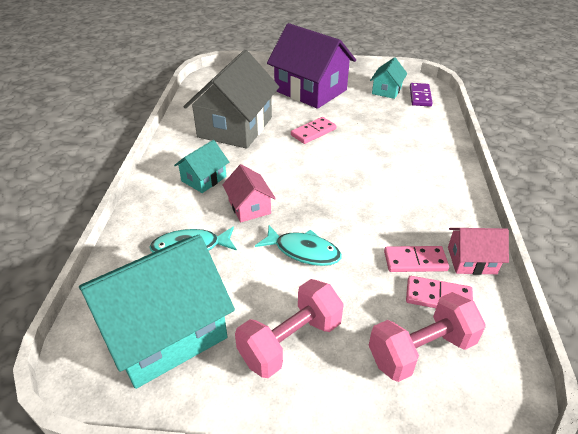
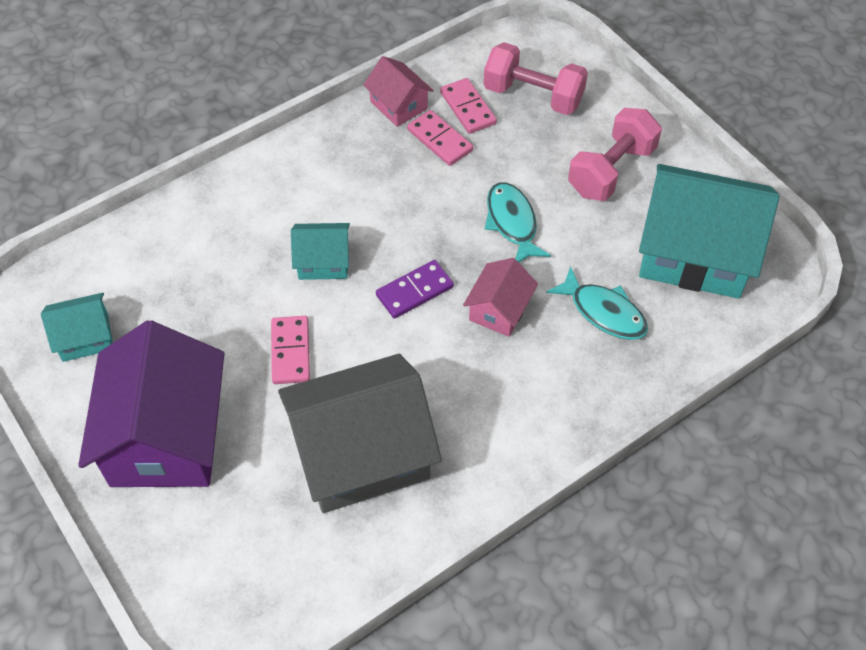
camera: 130 degrees left, 15 degrees up
(204, 179) = (500, 392): turquoise house -> turquoise house (323, 261)
(290, 341) = (611, 170): pink dumbbell -> pink dumbbell turned 60 degrees counterclockwise
(313, 132) = (290, 352): pink domino -> pink domino turned 75 degrees clockwise
(420, 96) = (74, 287): purple domino -> purple domino (414, 291)

